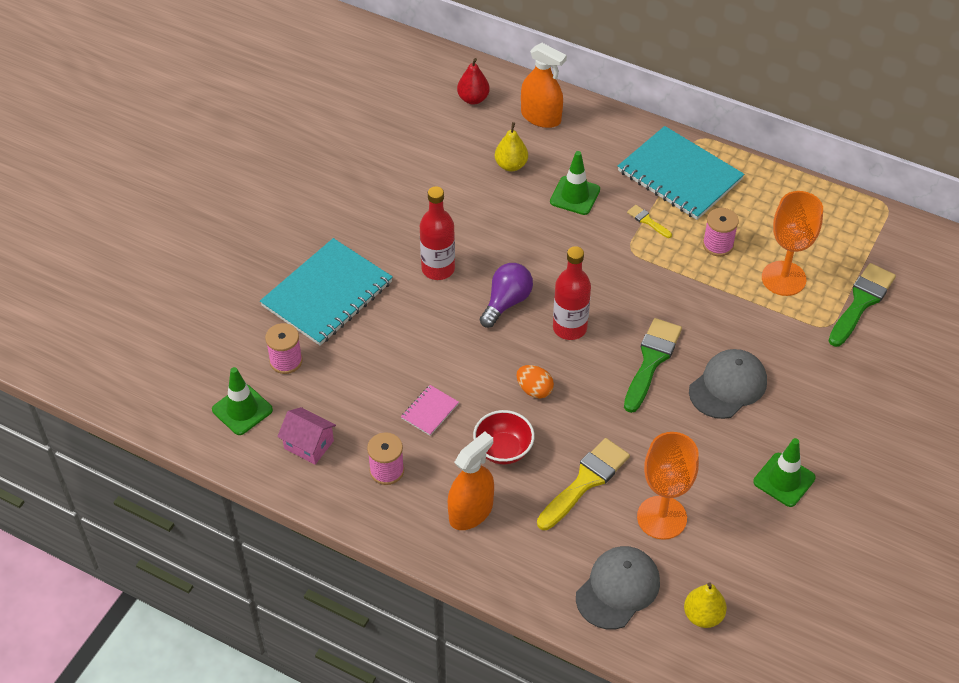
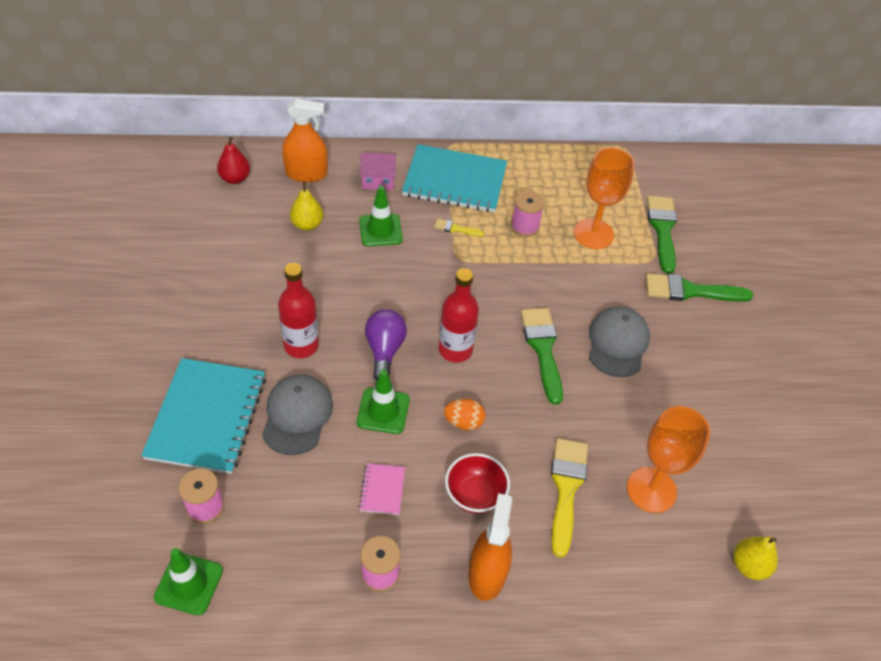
camera: 35 degrees left, 0 degrees up
(309, 444) = (284, 586): pink house -> pink house (378, 180)
(618, 589) = (665, 580): grey cap -> grey cap (297, 415)
(784, 480) = (718, 405): green traffic cone -> green traffic cone (383, 411)
(842, 370) = (690, 291): none -> green brush

